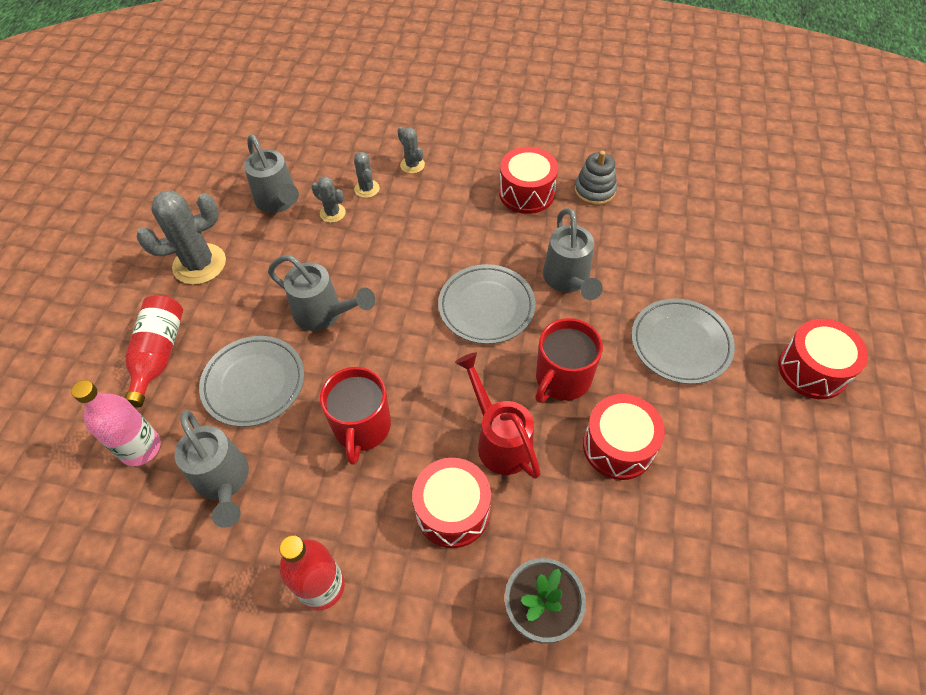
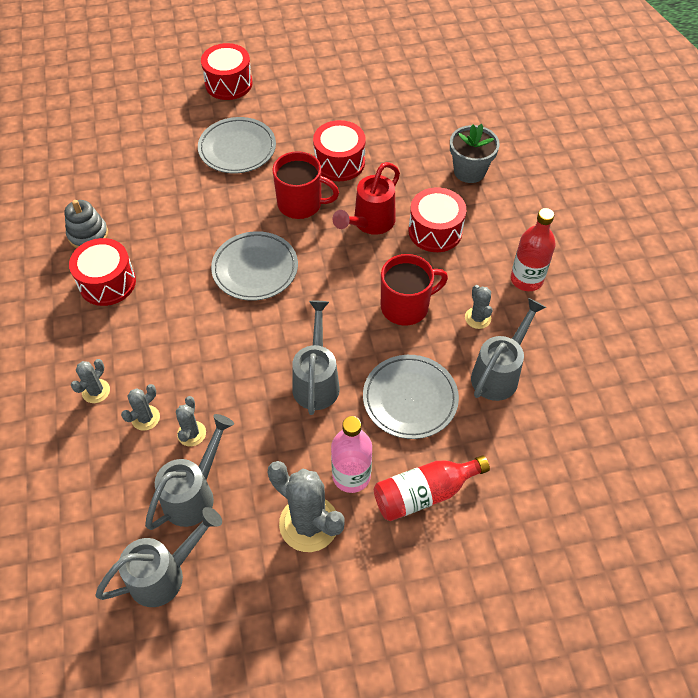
camera: 115 degrees left, 0 degrees up
(140, 448) = (510, 450): pink bottle -> pink bottle (351, 476)
(303, 496) = (477, 318): none -> grey cactus
(568, 281) = (204, 225): grey watering can -> grey watering can (165, 574)

